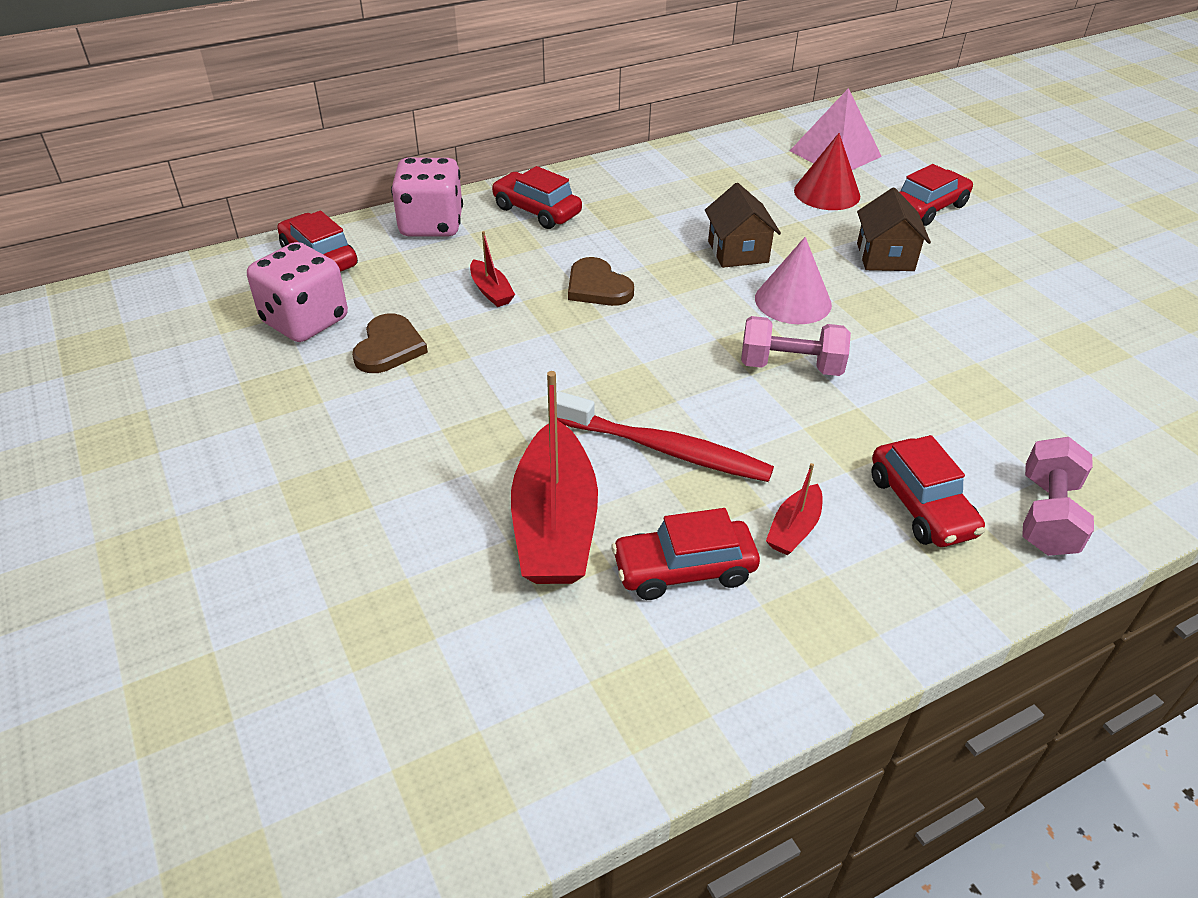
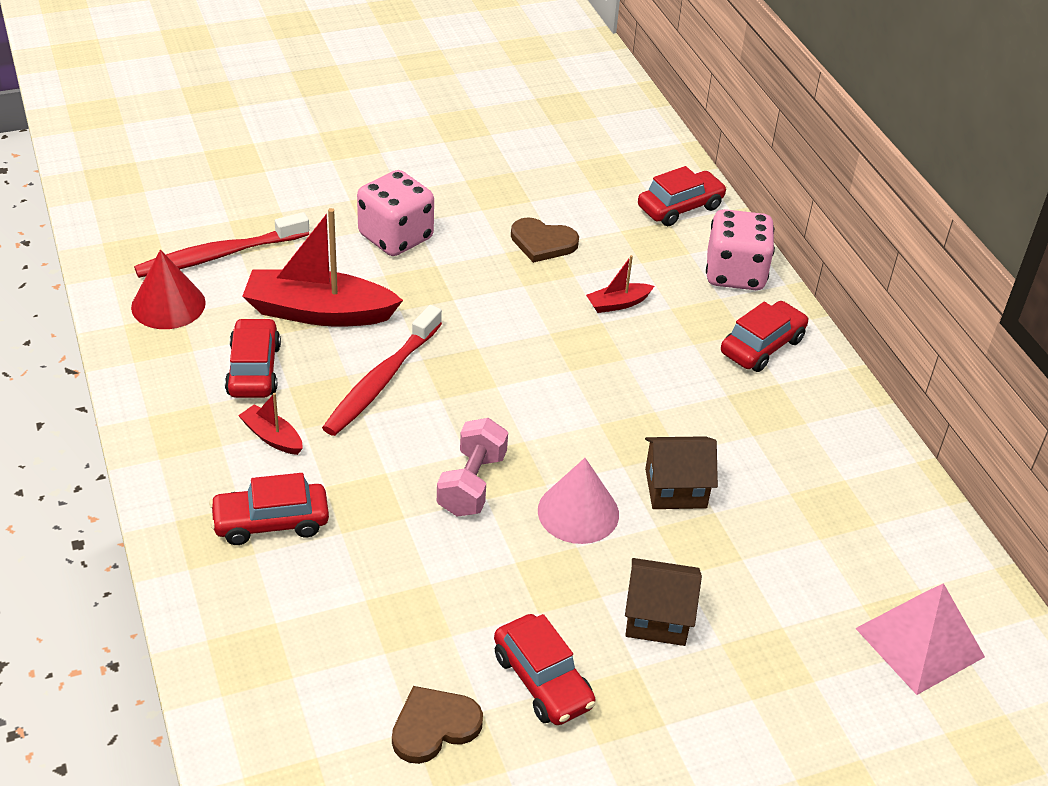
camera: 95 degrees right, 0 degrees up
(305, 321) = (585, 200): pink dice -> pink dice (395, 237)
(445, 663) = (219, 255): none -> red toothbrush
(597, 287) = (618, 372): brown heart -> brown heart (434, 726)
(827, 193) = (809, 603): red cone -> red cone (168, 305)
(928, 208) = (772, 701): red car -> red car (543, 680)
(1047, 516) = (232, 605): pink dumbbell -> none

